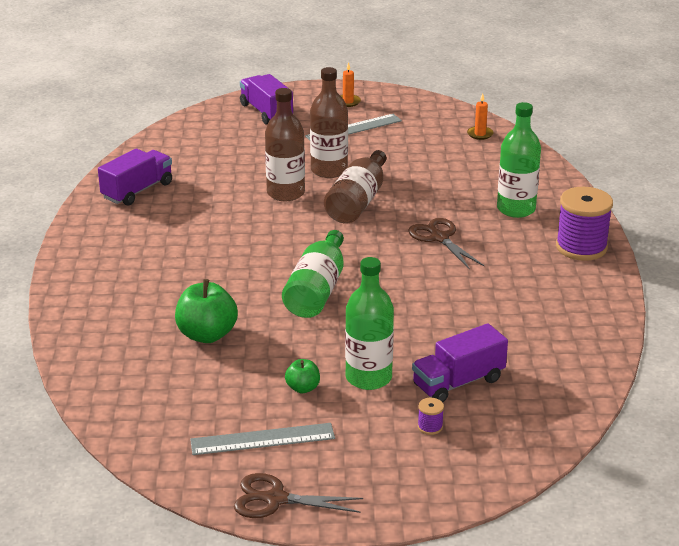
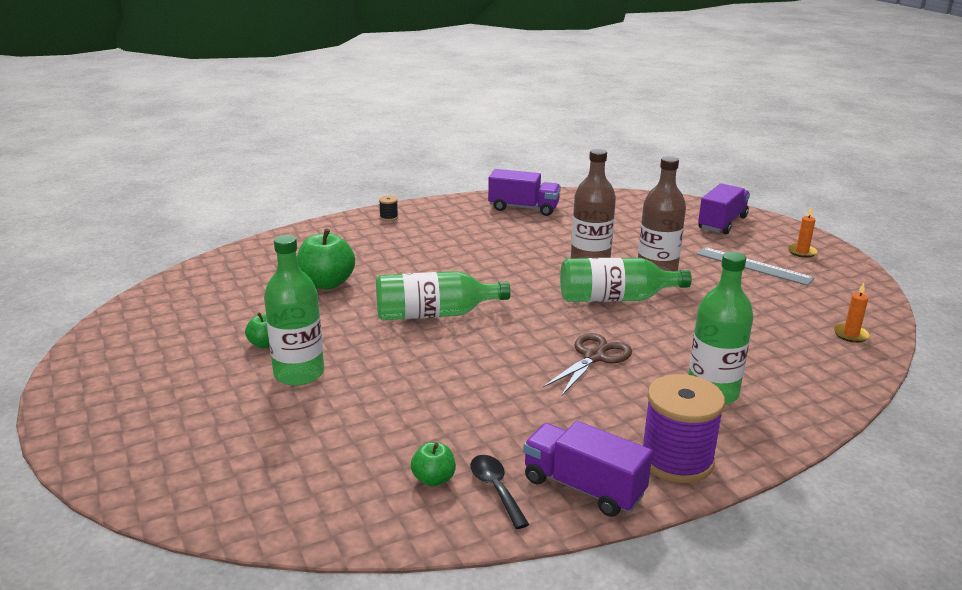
camera: 65 degrees right, 5 degrees down
(80, 269) = (389, 217): none -> black spool
(262, 439) = (178, 343): grey ruler -> none
(275, 499) = (87, 370): brown scissors -> none
(358, 201) = (615, 298): brown bottle -> green bottle
(430, 427) = (226, 428): purple spool -> none
(458, 382) = (316, 428): purple truck -> purple truck (583, 487)
(551, 343) = (433, 479): none -> green apple
(575, 321) = (496, 489): none -> black spoon

